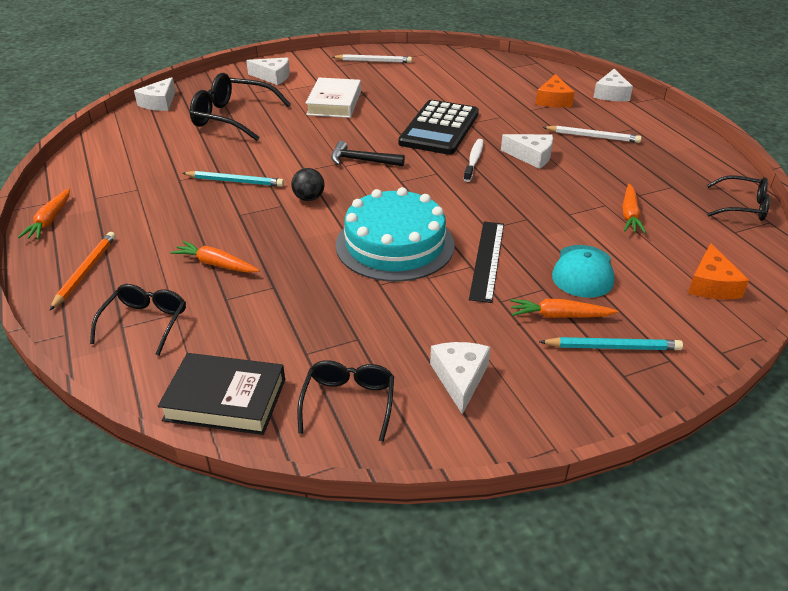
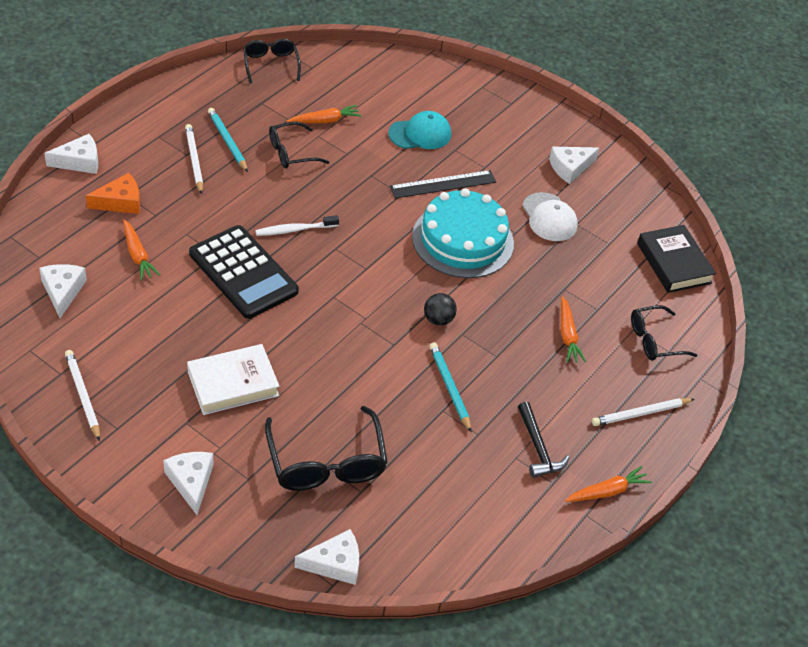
camera: 125 degrees left, 10 degrees up
(85, 271) = (640, 413): orange pencil -> white pencil
(349, 402) = (628, 208): black glasses -> black glasses (291, 152)
(362, 160) = (348, 308): black hammer -> black hammer (538, 448)
(383, 320) = (549, 217): none -> white cap
(439, 128) = (243, 272): black calculator -> black calculator turned 60 degrees clockwise
(531, 156) = (262, 193): white cheese -> white cheese (63, 291)
(560, 316) = (478, 137): orange carrot -> orange carrot (137, 255)
(612, 347) = (490, 110): turquoise pencil -> turquoise pencil (227, 141)
(711, 284) = (389, 75): orange cheese -> none

